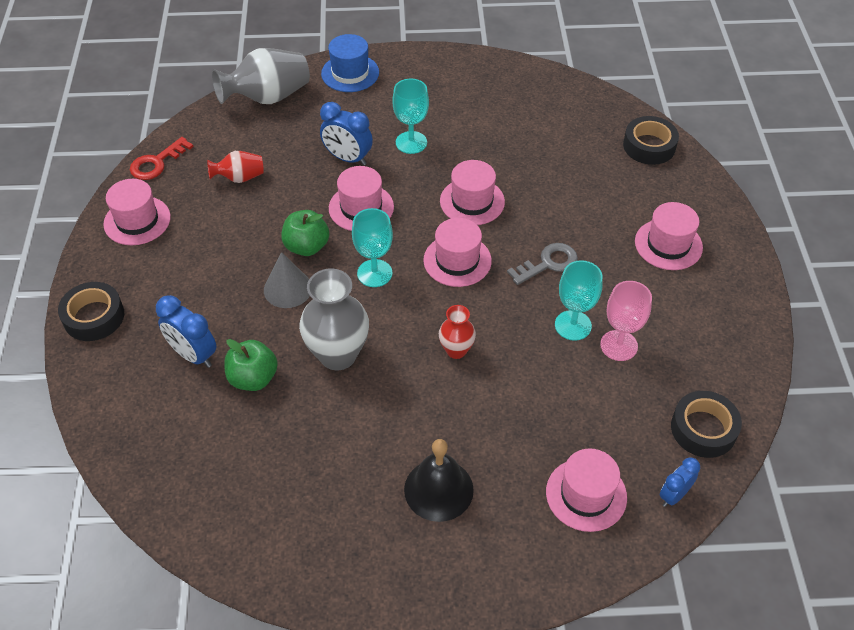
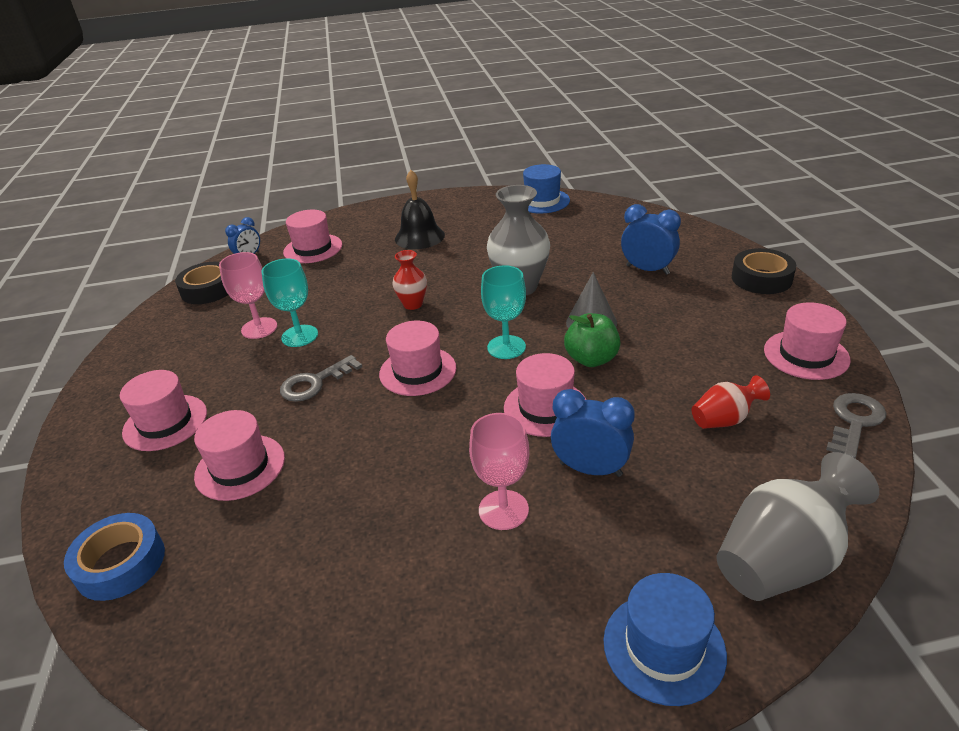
camera: 175 degrees right, 15 degrees down
(157, 163) = (854, 422): red key -> grey key
(246, 548) = (542, 201): none -> blue hat
(253, 378) = (586, 265): green apple -> none
(411, 142) = (503, 510): turquoise goblet -> pink goblet
(472, 201) = (403, 436): pink hat -> pink hat (240, 467)
(649, 146) = (120, 563): black tape -> blue tape

